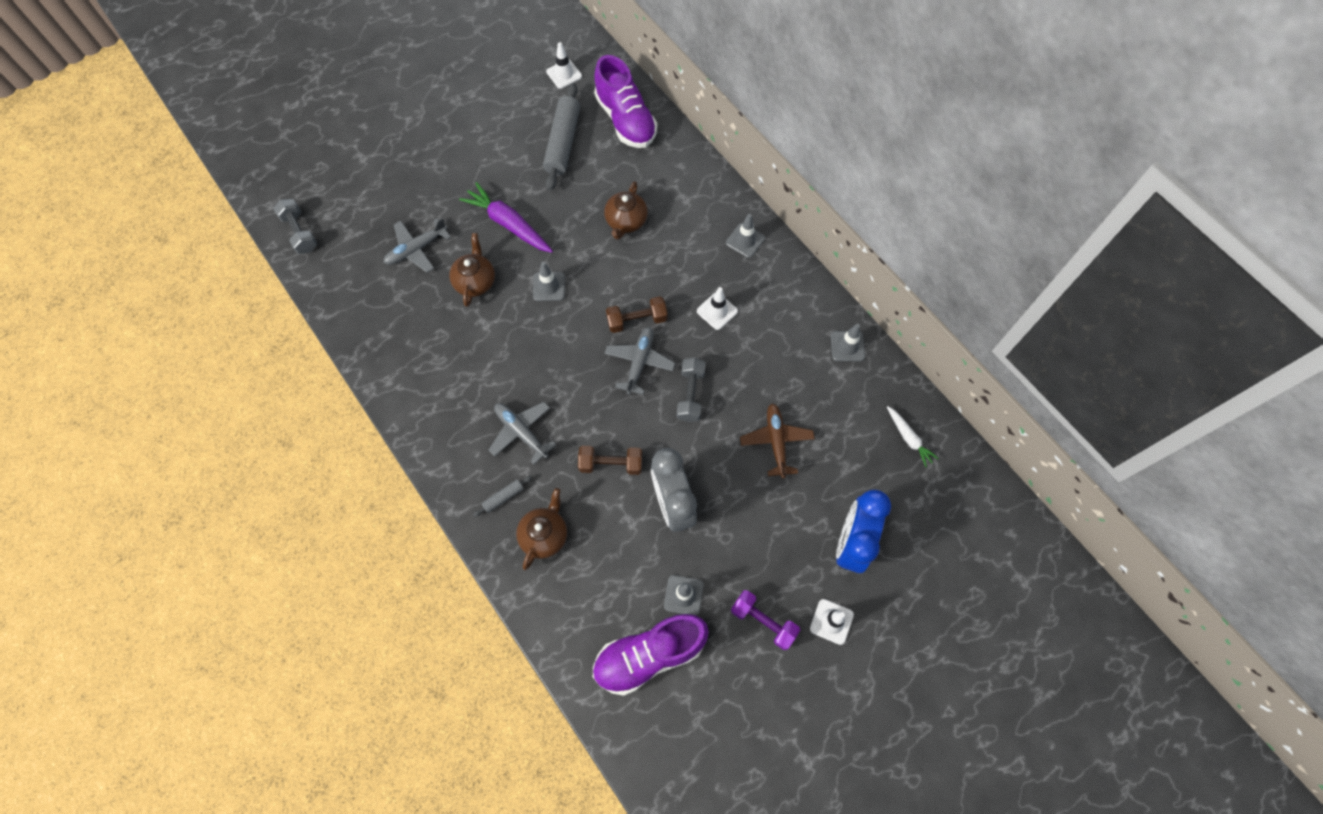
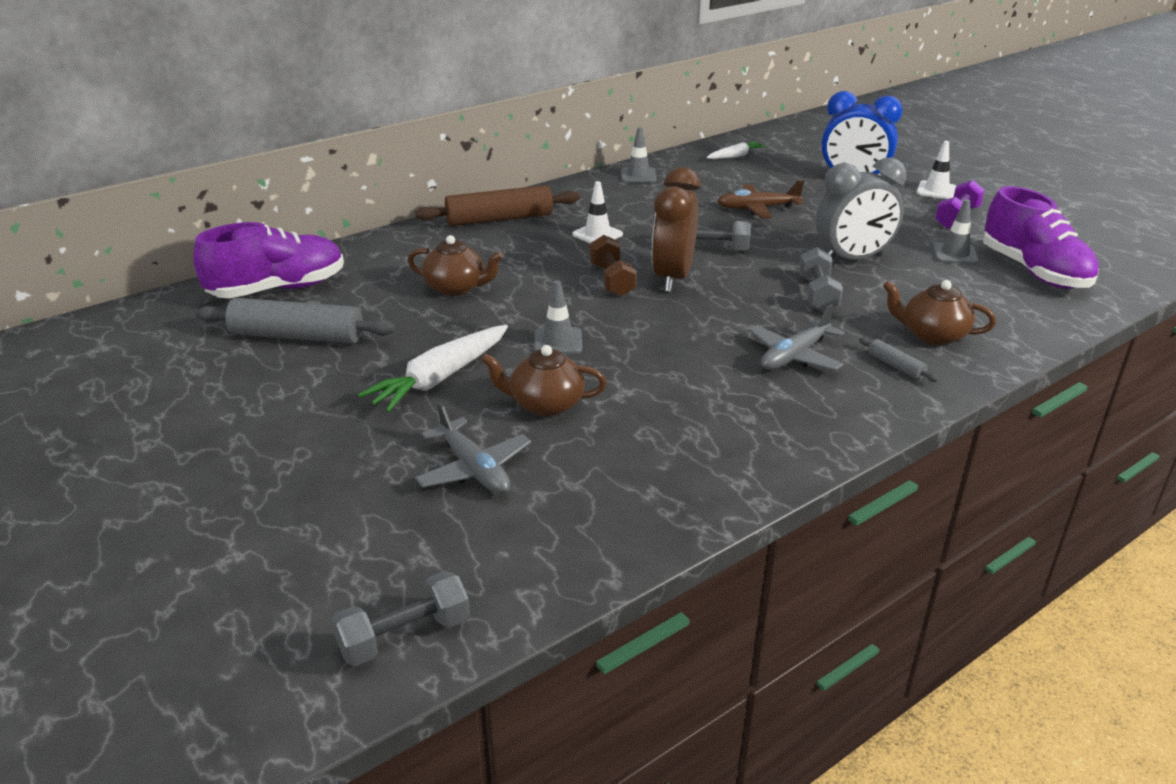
camera: 90 degrees left, 35 degrees down
(508, 224) = (440, 378): purple carrot -> white carrot
(564, 74) = (156, 338): white traffic cone -> none
(611, 464) = (817, 294): brown dumbbell -> grey dumbbell
(639, 362) = (673, 278): grey plane -> brown clock
(745, 240) = (499, 219): grey traffic cone -> brown rolling pin

